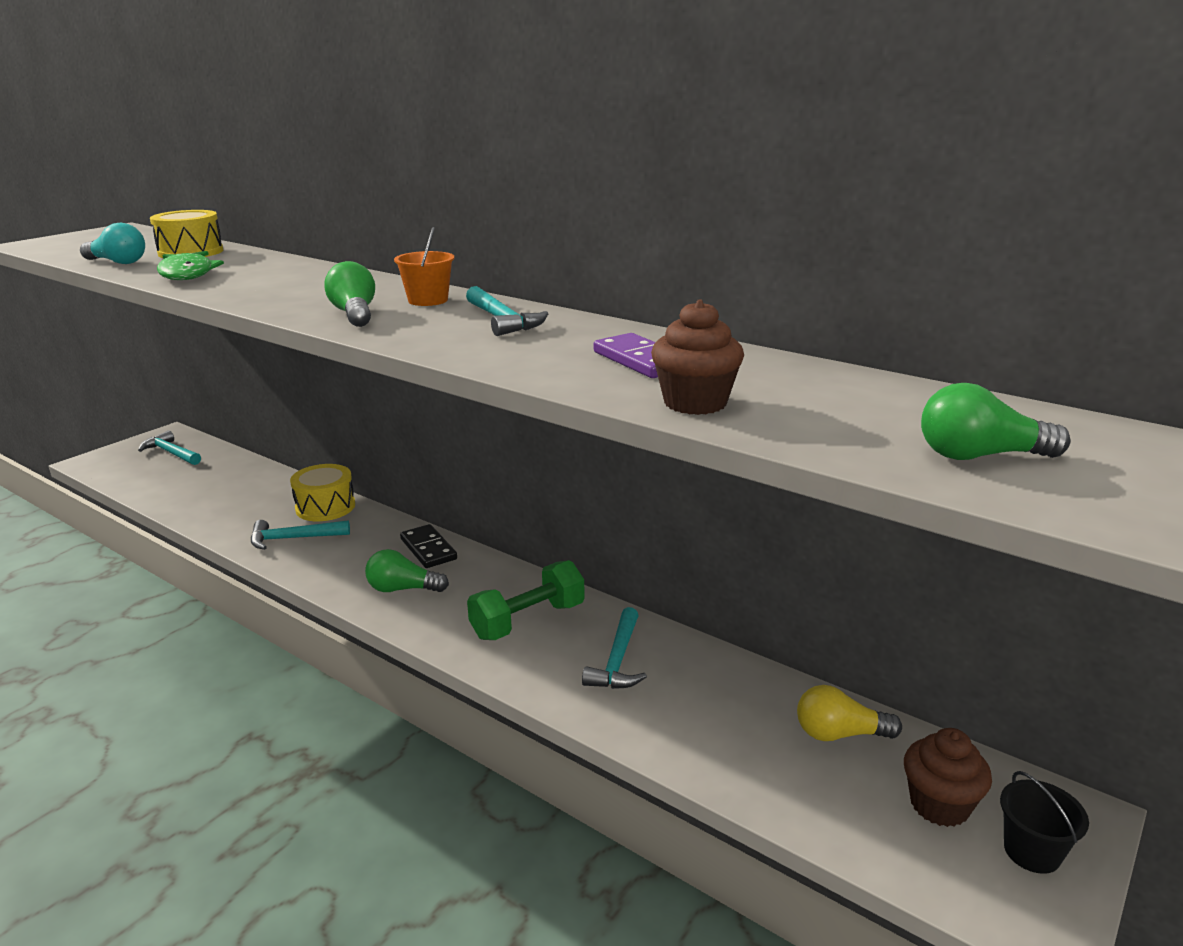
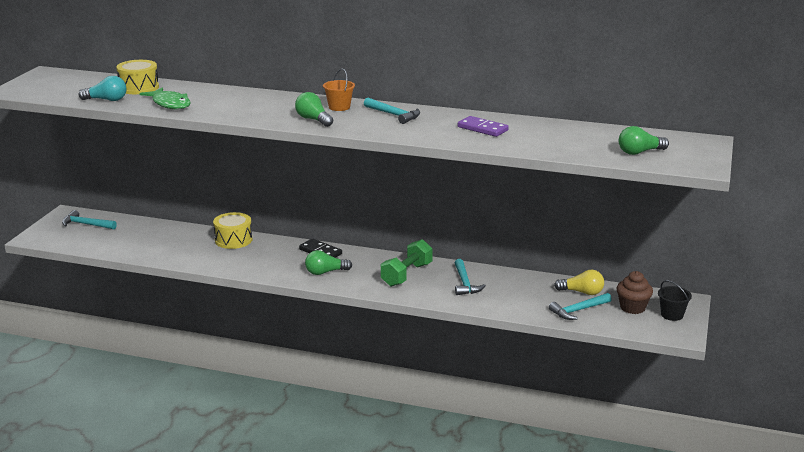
camera: 20 degrees left, 0 degrees up
(293, 538) = (233, 259): turquoise hammer -> turquoise hammer (578, 310)
(695, 403) = (523, 145): brown cupcake -> none
(839, 734) = (582, 292): yellow light bulb -> yellow light bulb turned 150 degrees counterclockwise

